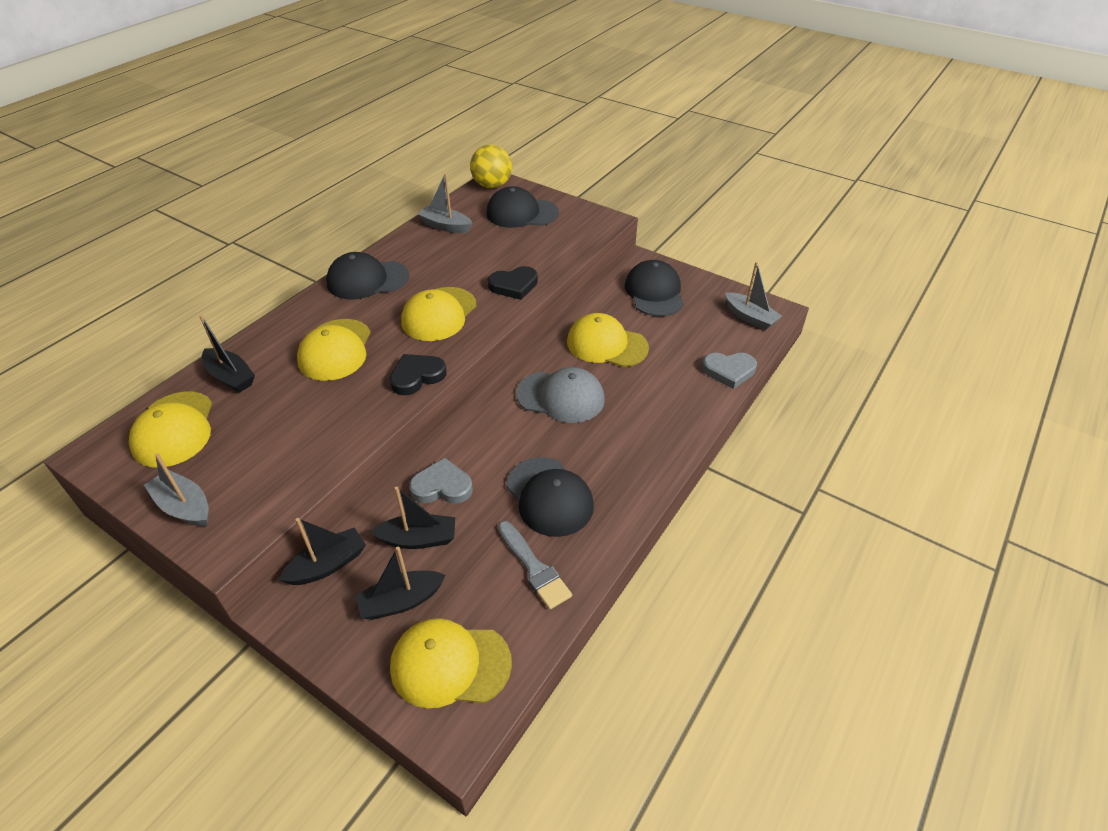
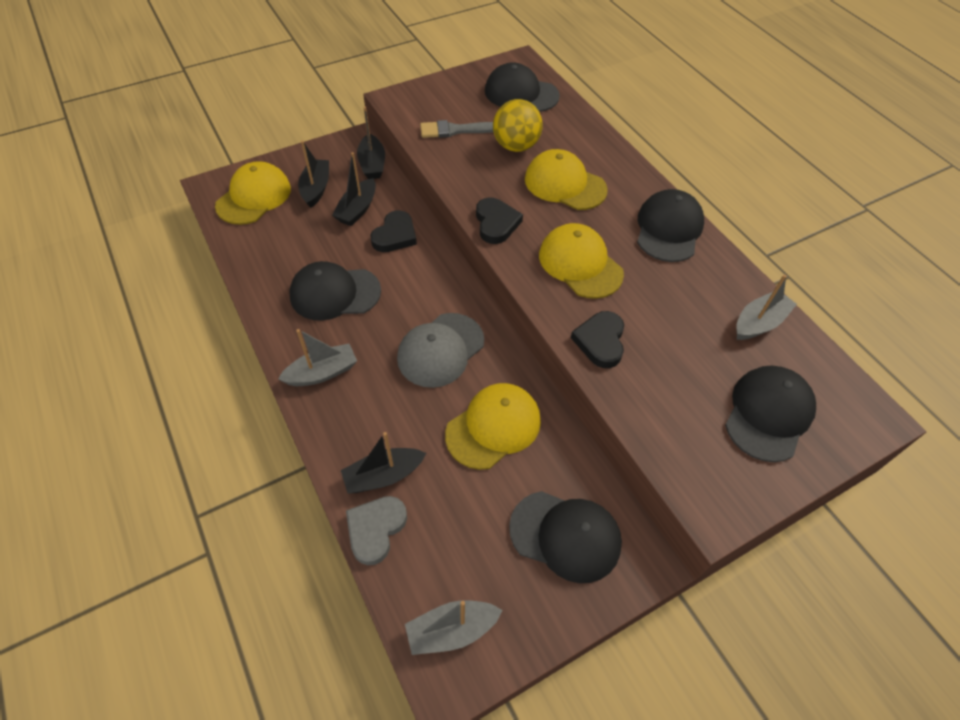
camera: 115 degrees right, 10 degrees up
(174, 429) = (521, 93): yellow cap -> black cap
(184, 506) = (442, 90): grey boat -> grey boat (322, 373)
(230, 377) = (564, 125): black boat -> black boat (383, 475)
(442, 486) = (395, 235): grey heart -> black heart
(492, 185) = (860, 409): yellow ball -> yellow ball (515, 146)
(534, 568) = (281, 259): grey brush -> grey brush (455, 130)

